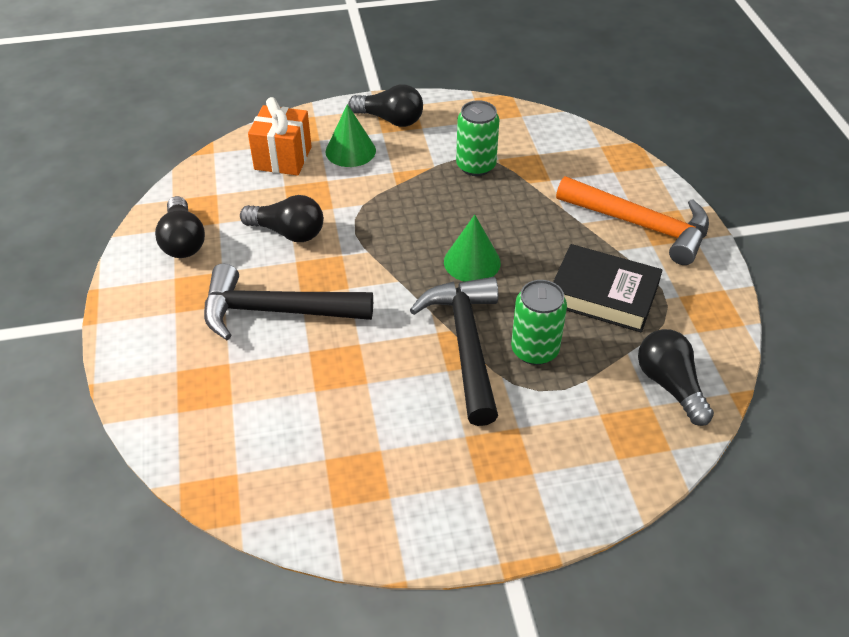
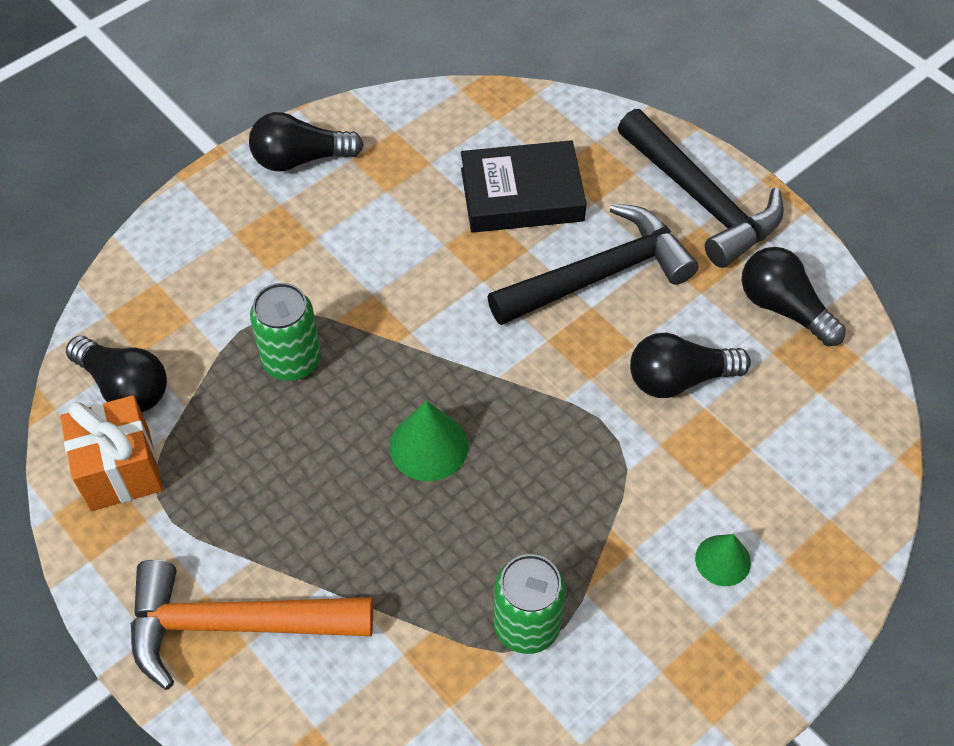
camera: 150 degrees right, 10 degrees up
(283, 158) = (799, 496): orange gift -> orange gift (120, 470)
(350, 151) = (723, 560): green cone -> green cone, size x0.67
(390, 119) = (721, 663): black light bulb -> black light bulb (300, 159)
(466, 344) = (370, 332): black hammer -> black hammer (701, 200)
(603, 294) = (243, 475): black book -> black book (522, 195)

